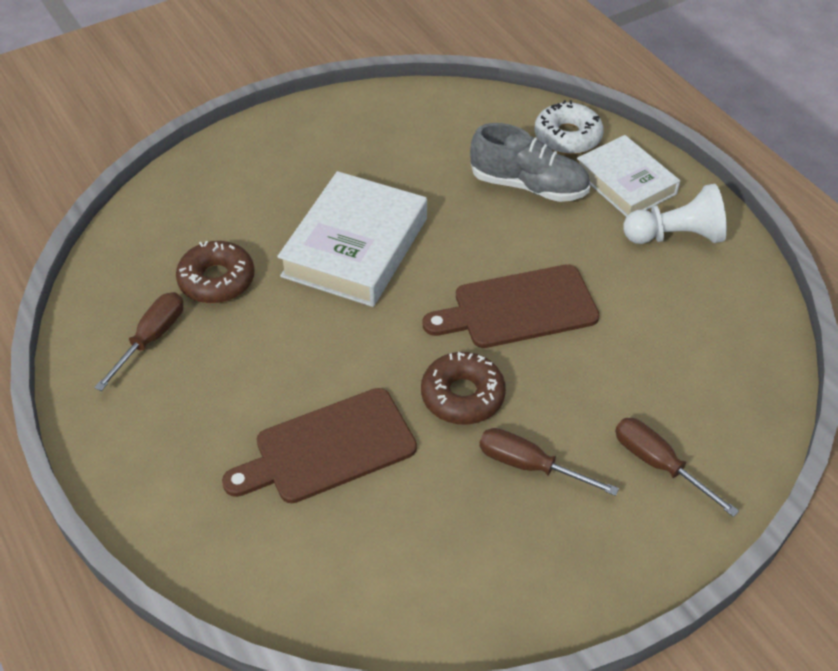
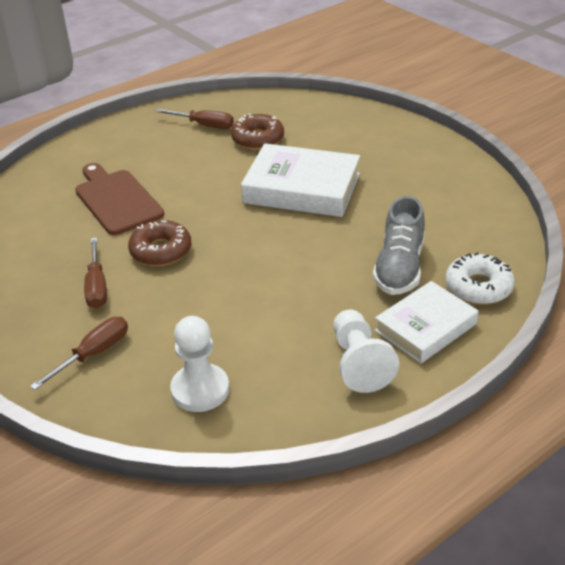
camera: 85 degrees right, 10 degrees down
(518, 308) = (251, 271): brown cutting board -> none
(529, 466) = (97, 286): brown screwdriver -> brown screwdriver turned 150 degrees clockwise
(716, 363) = (200, 389): none -> white pawn

